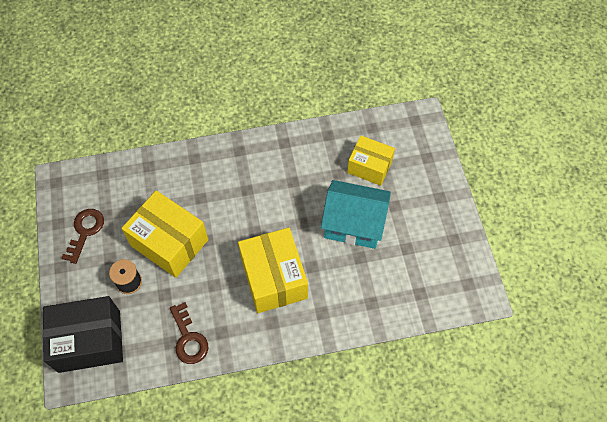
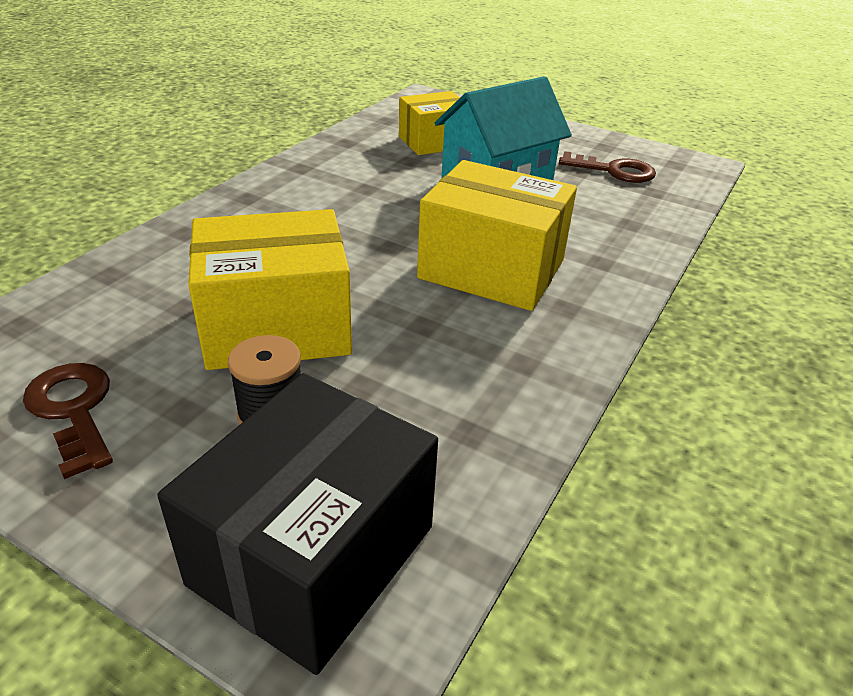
camera: 50 degrees left, 25 degrees down
(188, 338) = (489, 405): brown key -> brown key (614, 171)

